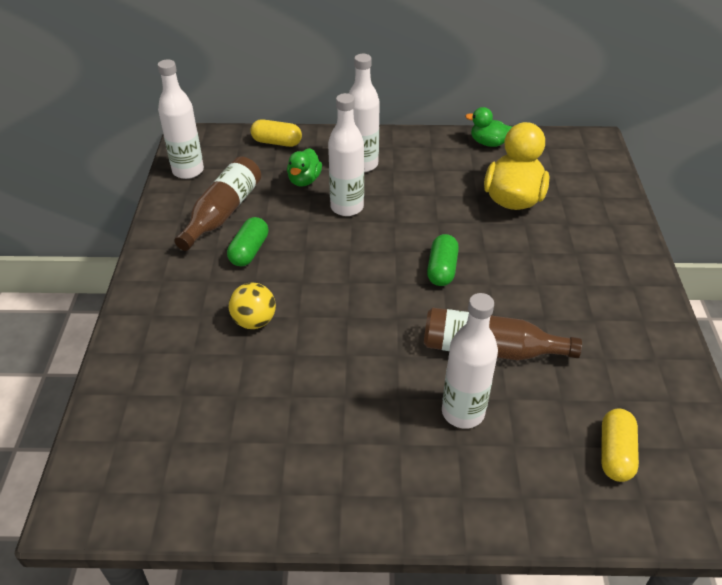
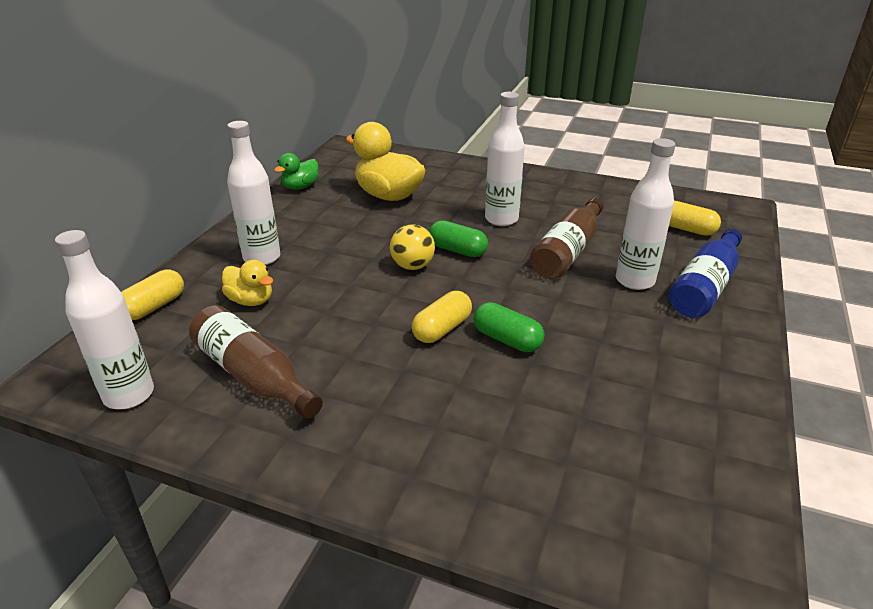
camera: 70 degrees left, 10 degrees down
(249, 251) = (345, 365): green capsule -> green capsule (507, 339)
(254, 321) = (469, 382): yellow ball -> yellow ball (412, 266)
(304, 180) = (251, 300): green duck -> yellow duck
(315, 290) = (442, 329): none -> yellow capsule
(347, 207) = (325, 282): white bottle -> white bottle (501, 219)
(485, 478) = (705, 287): none -> blue bottle

